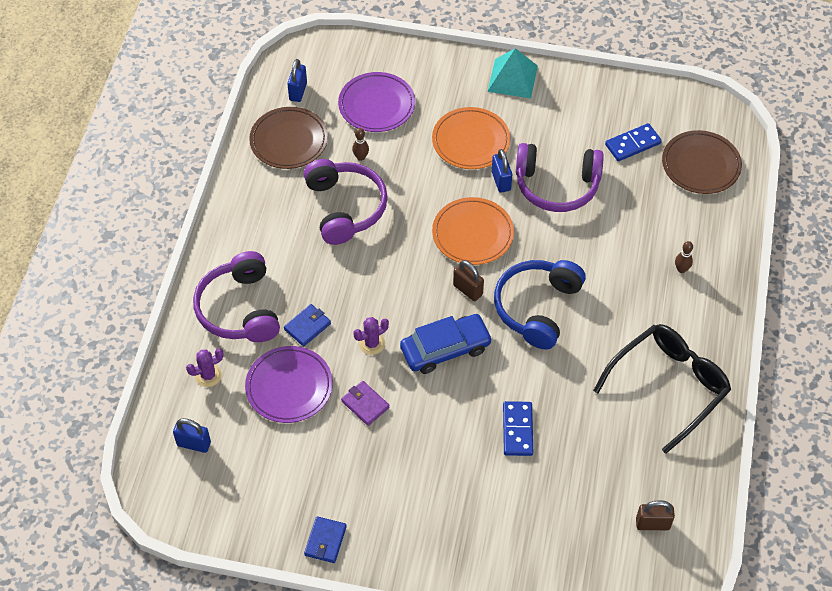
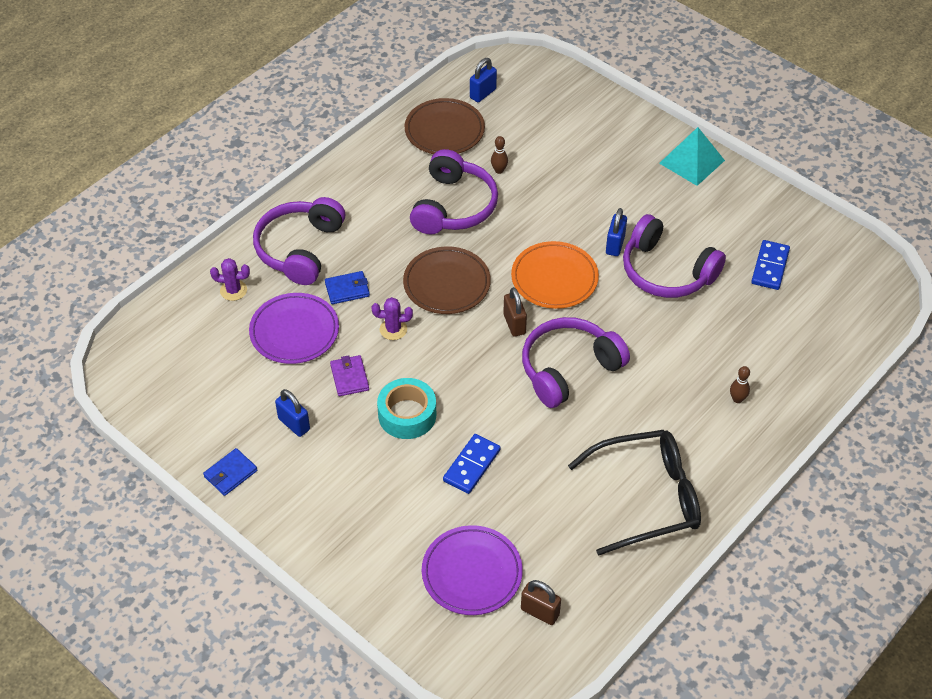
camera: 30 degrees right, 5 degrees down
(194, 444) = (180, 340): blue padlock -> blue padlock (294, 424)
(376, 105) = (545, 133): purple plate -> purple plate (472, 573)
(436, 413) = (407, 415): none -> turquoise tape
(445, 349) = (456, 364): blue car -> none
(471, 141) = (611, 199): orange plate -> none
(537, 308) = (568, 368): blue headphones -> purple headphones
(632, 144) = (770, 267): blue domino -> blue domino turned 75 degrees counterclockwise
(700, 165) = (826, 315): brown plate -> brown plate (447, 284)

